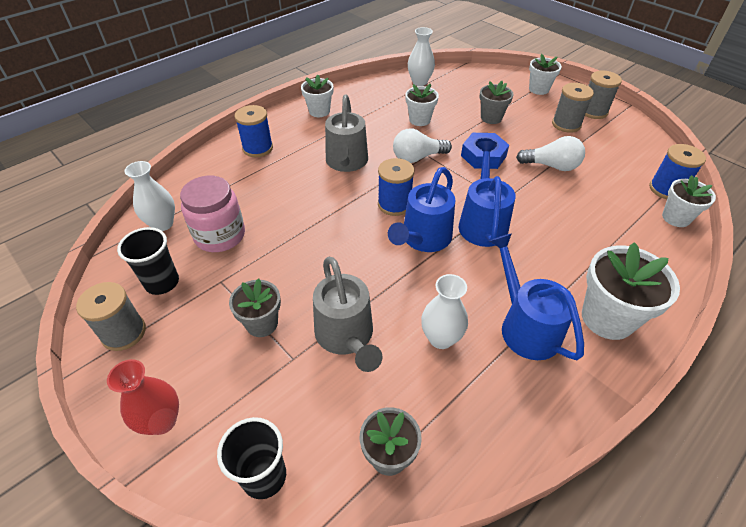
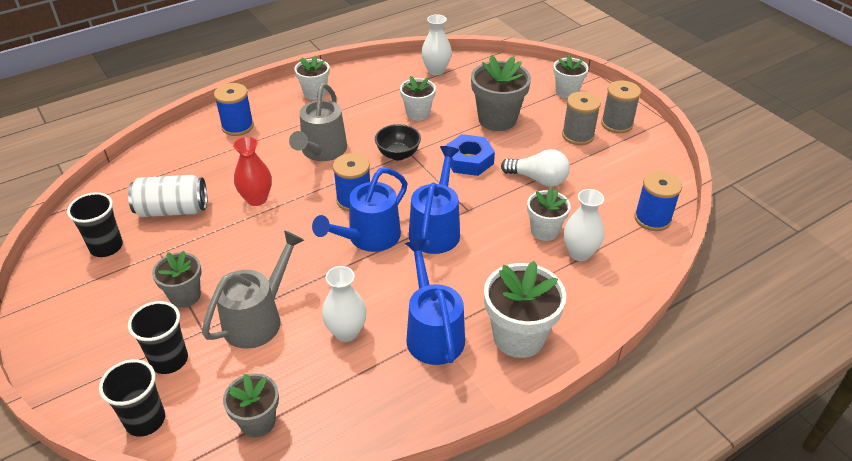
camera: 10 degrees right, 5 degrees down
(124, 333) = (60, 286): grey spool -> none
(162, 224) = (122, 192): white vase -> white vase (579, 253)
(162, 421) = (73, 364): red vase -> red vase (256, 199)
(220, 235) = (172, 210): pink jar -> white can
(268, 399) = (169, 360): none -> black cup
(346, 337) = (258, 318): grey watering can -> grey watering can turned 135 degrees counterclockwise
(417, 157) = (398, 154): white light bulb -> black bowl
(491, 118) = (497, 119): grey flower pot -> grey flower pot, size x1.62
(676, 218) = (646, 250): white flower pot -> white flower pot (544, 231)

